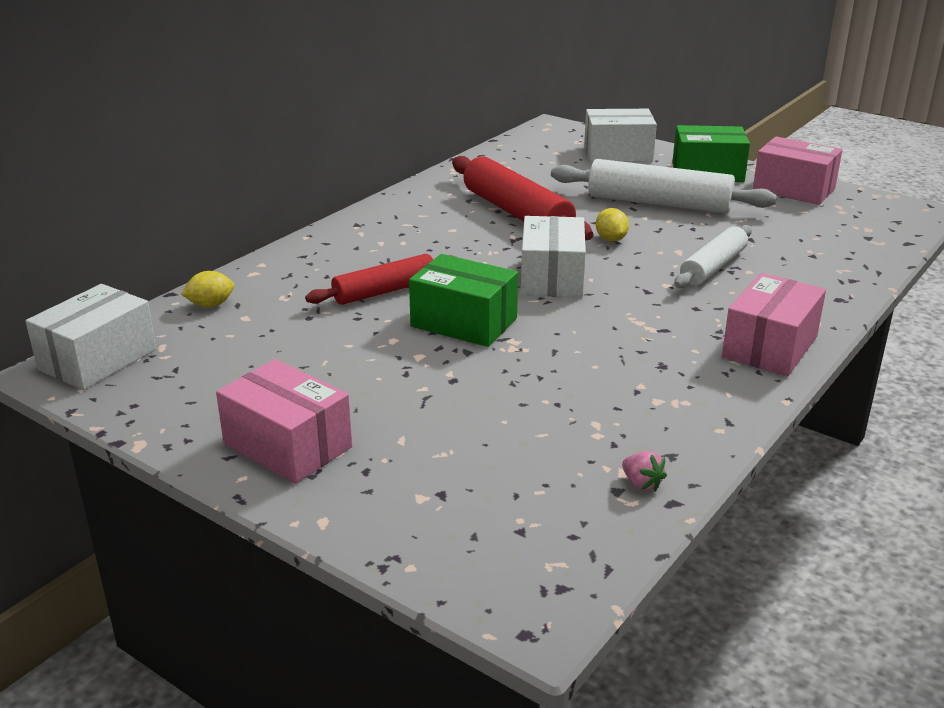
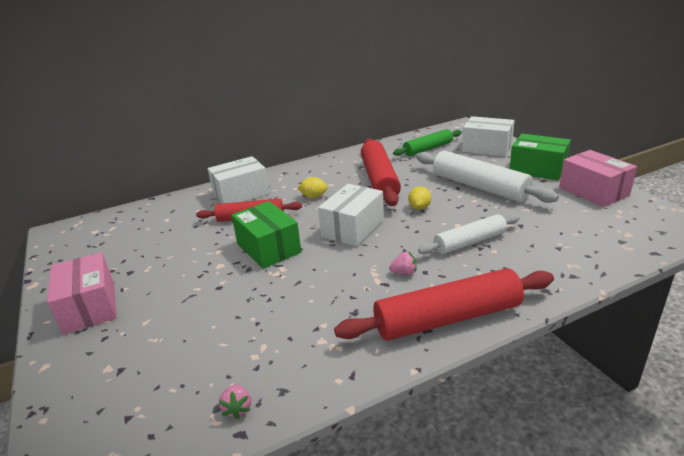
camera: 30 degrees right, 0 degrees up
(98, 359) = (78, 229): white box -> white box (241, 194)
(210, 305) = (160, 208): yellow lemon -> yellow lemon (314, 196)
(539, 163) = (428, 149): none -> green rolling pin
(673, 313) = (404, 272): none -> pink strawberry
(770, 347) = (447, 318): pink box -> red rolling pin

